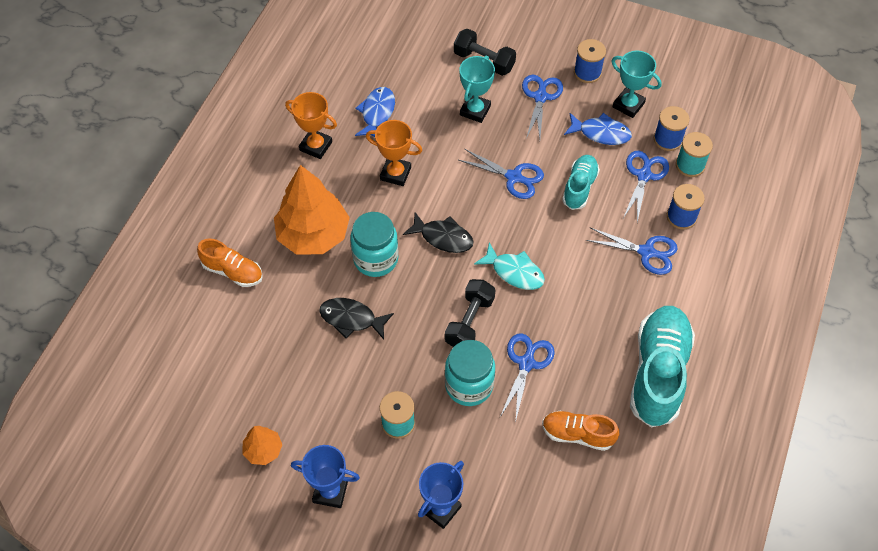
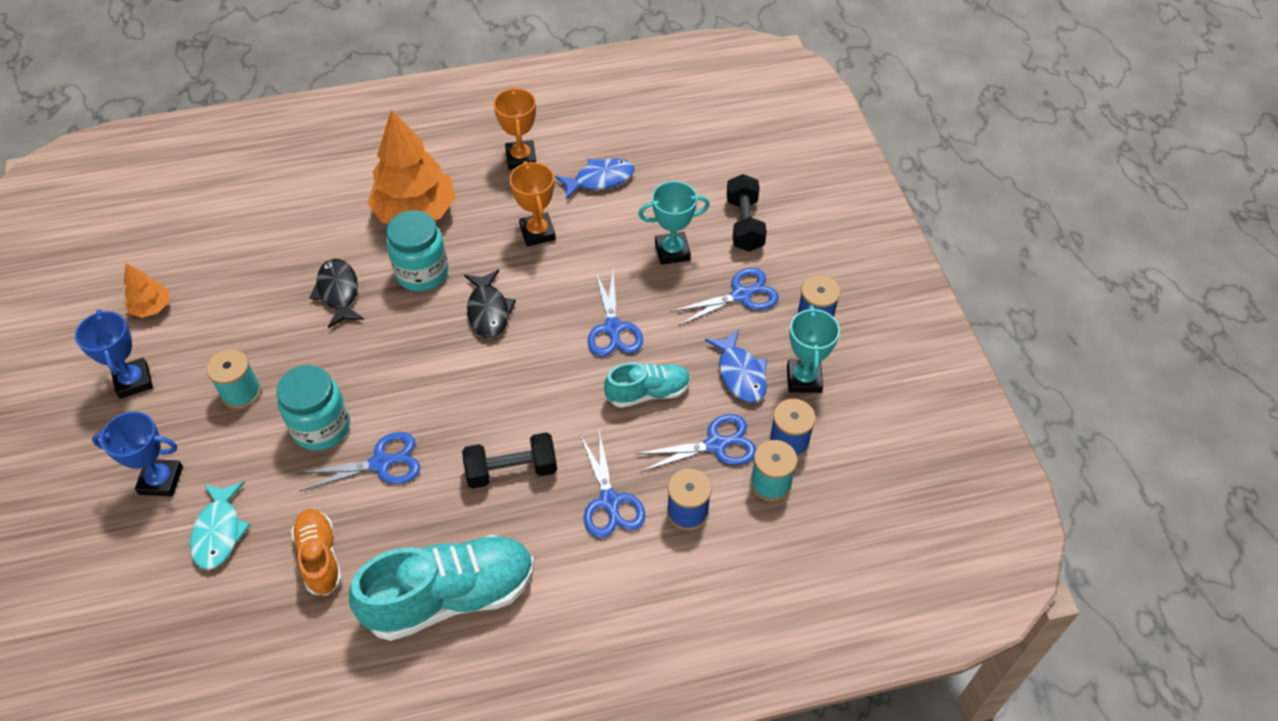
camera: 55 degrees right, 5 degrees down
(233, 271) = (332, 180): orange shoe -> none
(469, 322) = (400, 387): black dumbbell -> black dumbbell (511, 470)
(514, 272) = (490, 392): turquoise fish -> turquoise fish (219, 532)

